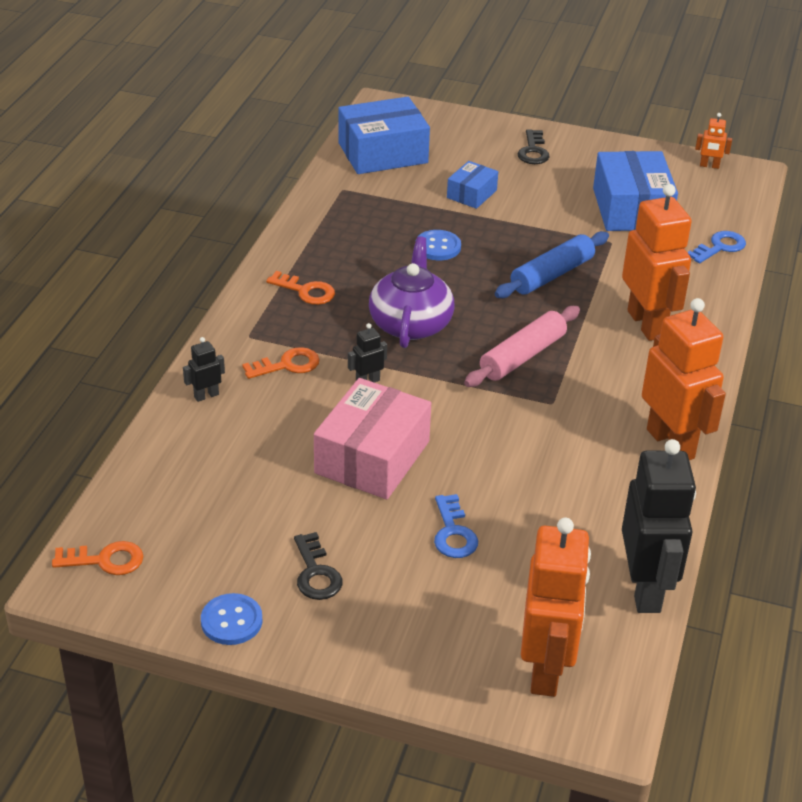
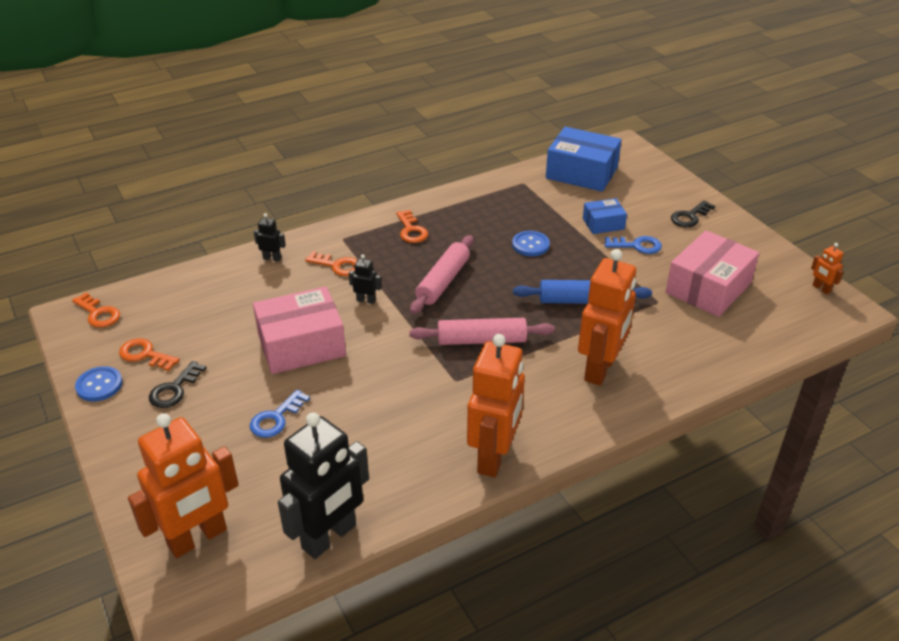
camera: 45 degrees right, 0 degrees up
(230, 564) = (145, 355): none -> orange key
(411, 323) = (443, 281): purple teapot -> pink rolling pin
(631, 209) = (708, 288): blue box -> pink box
(720, 247) = (741, 348): blue key -> blue key (637, 246)

